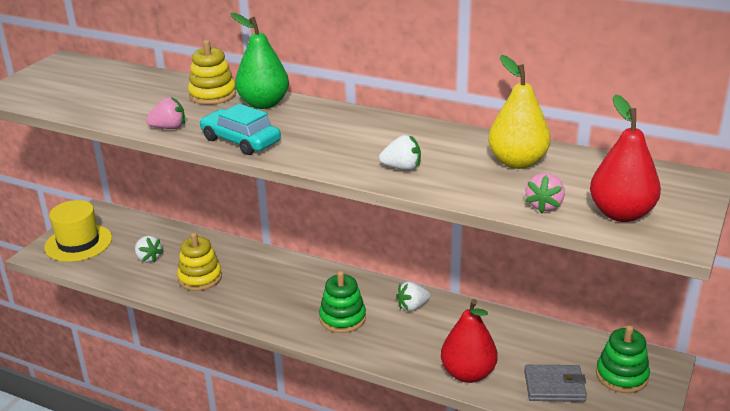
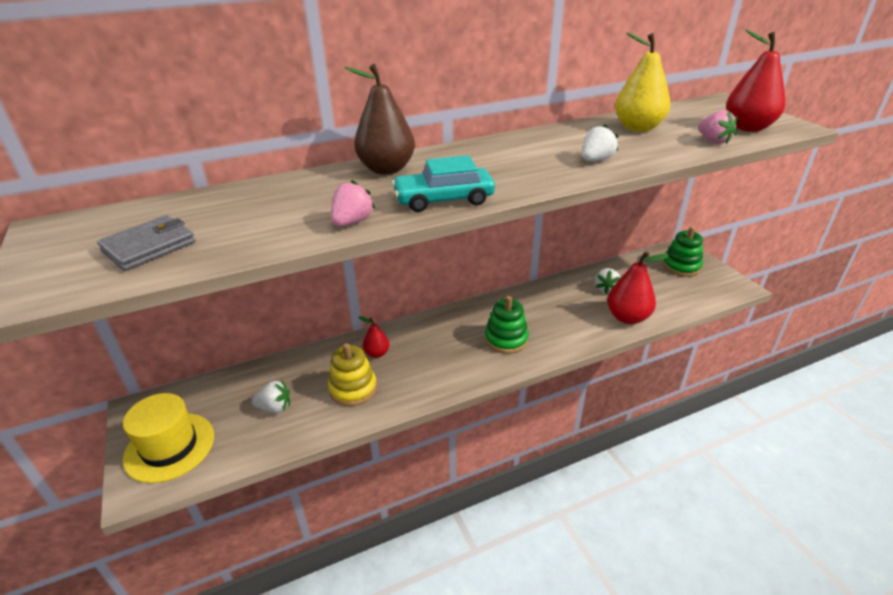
camera: 50 degrees left, 5 degrees up
(212, 95) = (321, 182): yellow stacking toy -> none
(249, 267) = (377, 353): none -> red pear
(263, 104) = (386, 169): green pear -> brown pear
(412, 306) = (529, 303): white strawberry -> white strawberry (606, 288)
(554, 386) = (670, 293): grey wallet -> grey wallet (149, 247)

